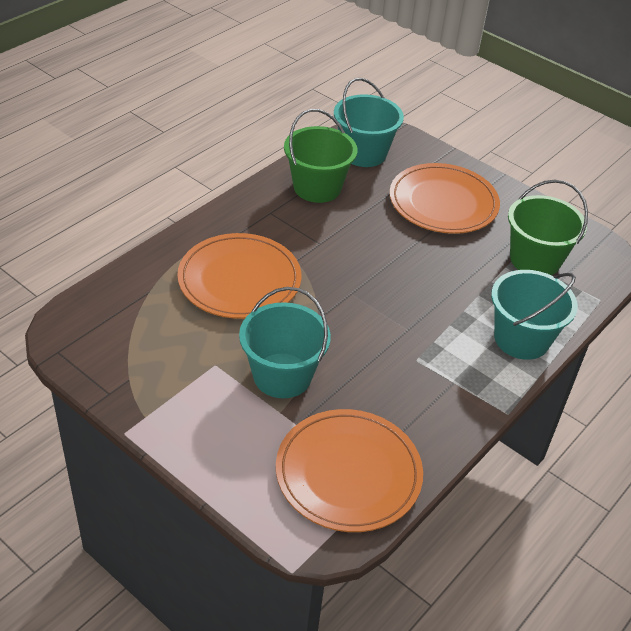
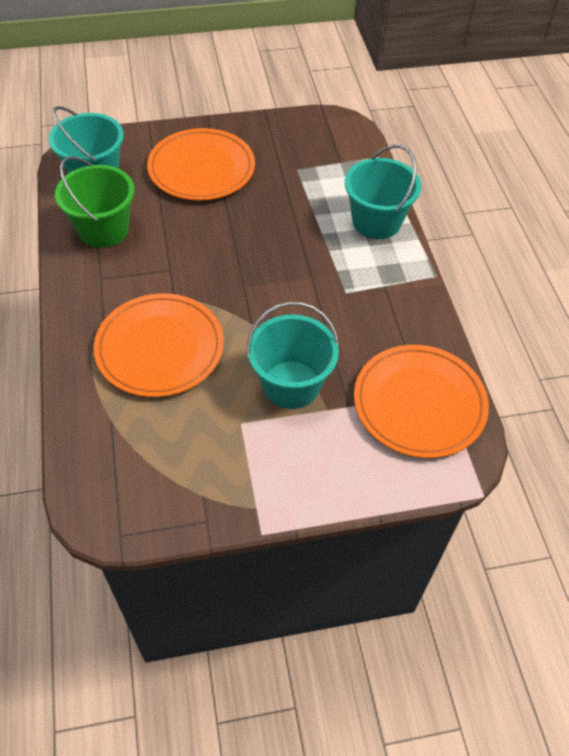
camera: 50 degrees left, 10 degrees up
(535, 259) = (309, 161): green bucket -> none

